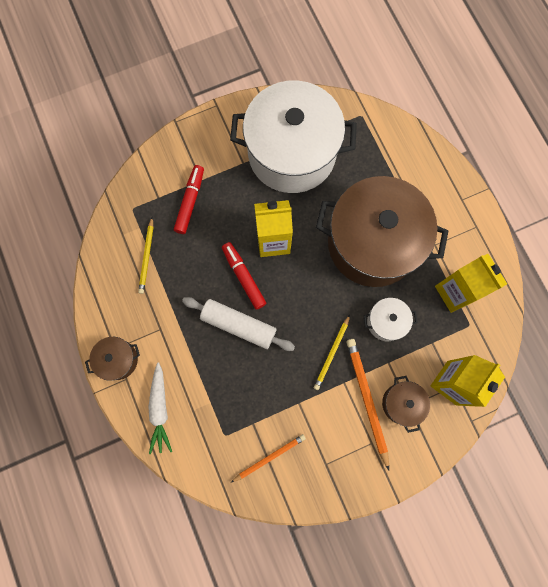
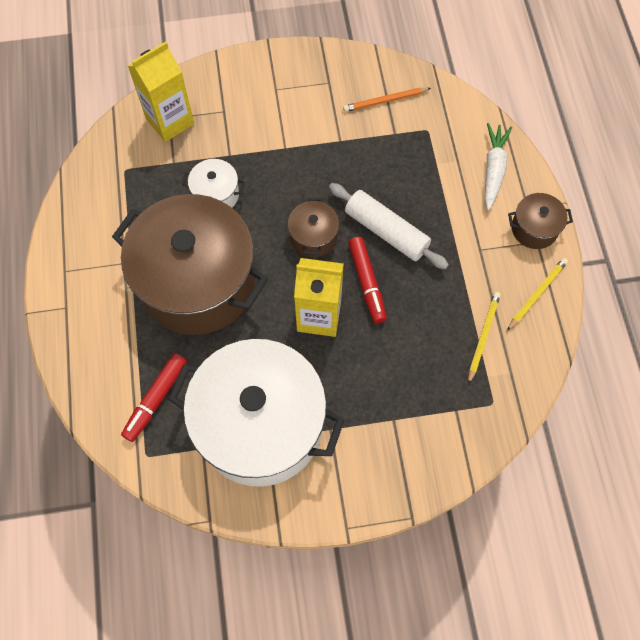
camera: 165 degrees left, 10 degrees down
(190, 202) = (414, 393): red marker -> red marker (156, 399)
(332, 353) = (288, 178): yellow pencil -> yellow pencil (537, 294)
(366, 400) = (266, 126): orange pencil -> none
(401, 403) = (230, 115): brown pot -> brown pot (313, 237)
(455, 292) = (124, 206): yellow carton -> none

